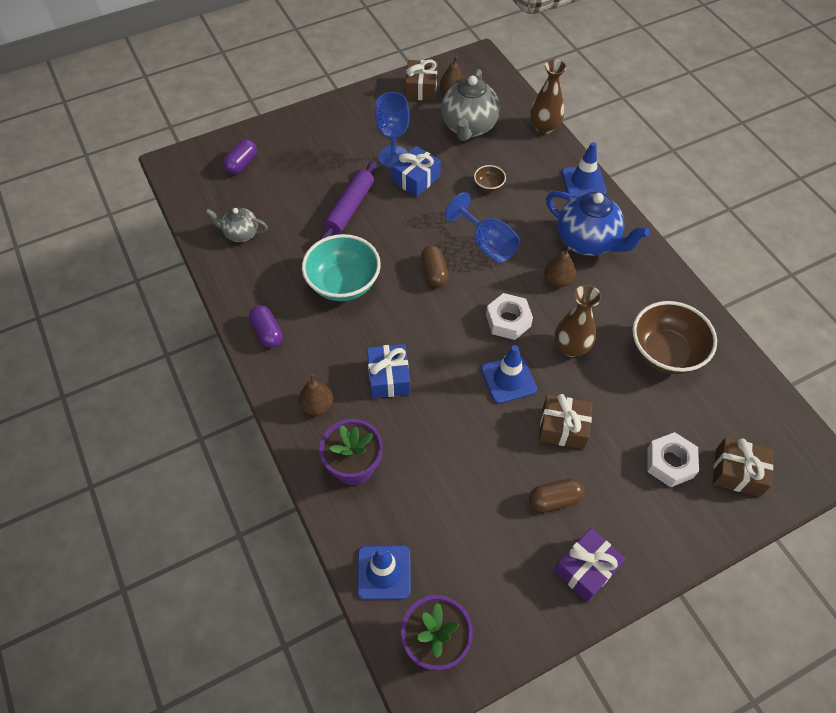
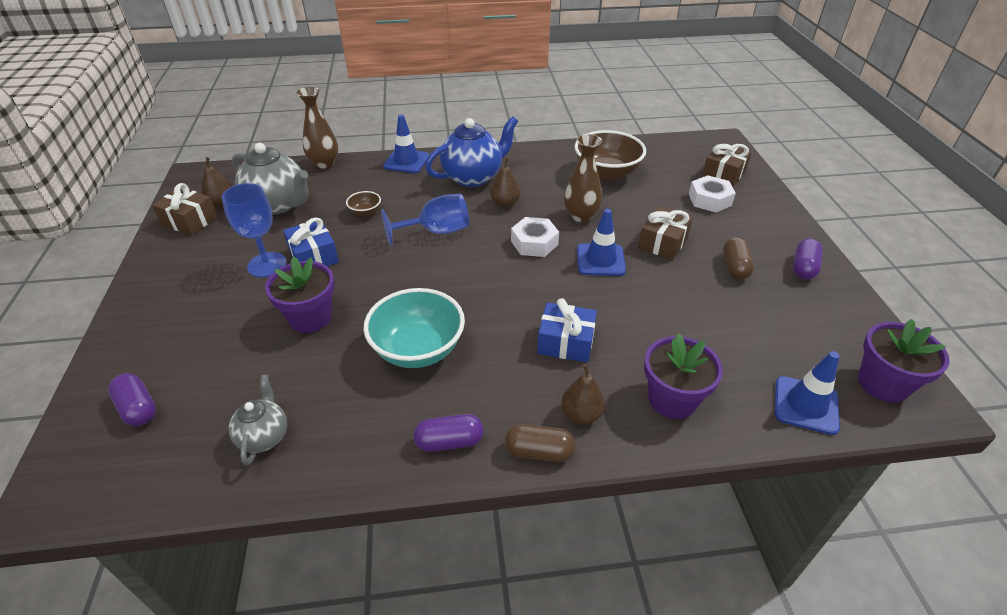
camera: 70 degrees left, 15 degrees down
(241, 234) = (264, 436): grey teapot -> grey teapot turned 150 degrees clockwise
(350, 208) = (310, 317): purple rolling pin -> purple flower pot
(434, 272) = (448, 275): brown capsule -> brown capsule (539, 452)
(586, 569) = (803, 268): purple gift -> purple capsule

